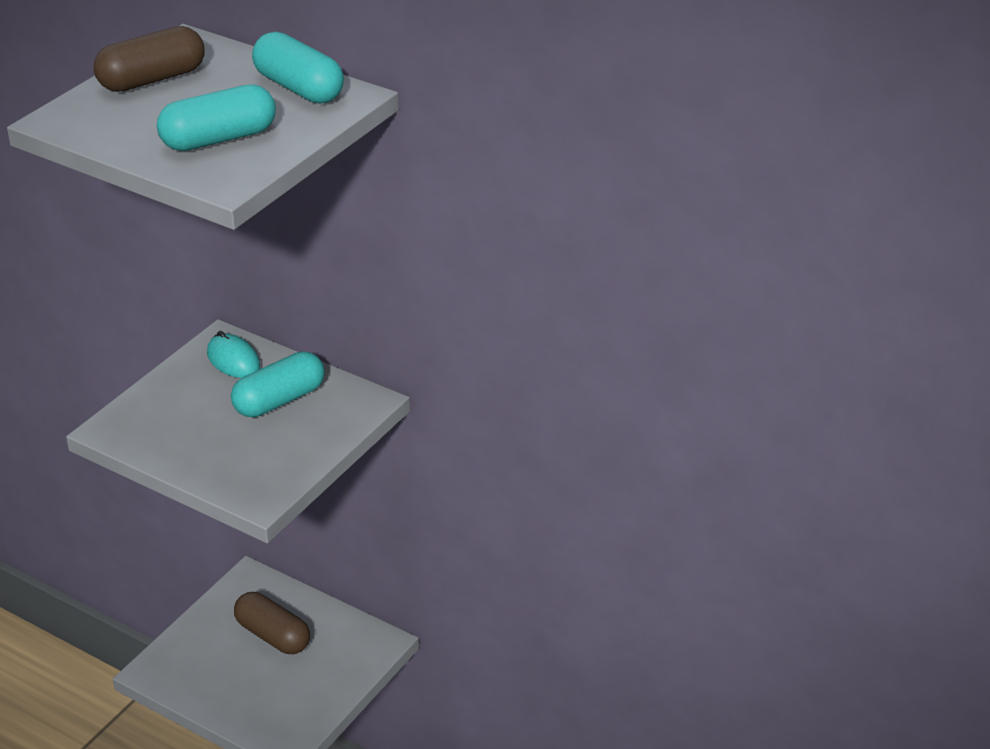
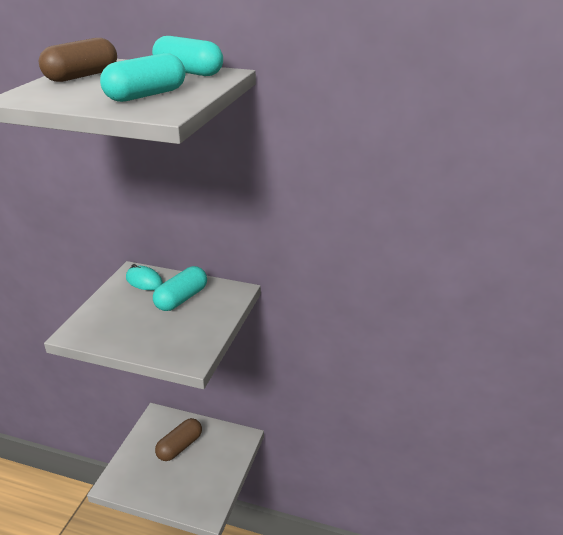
camera: 15 degrees left, 5 degrees down
(273, 636) = (180, 446): brown capsule -> brown capsule turned 75 degrees counterclockwise

